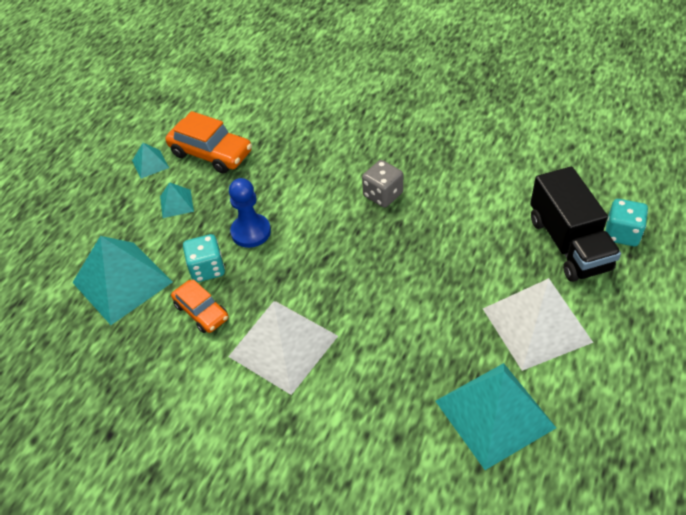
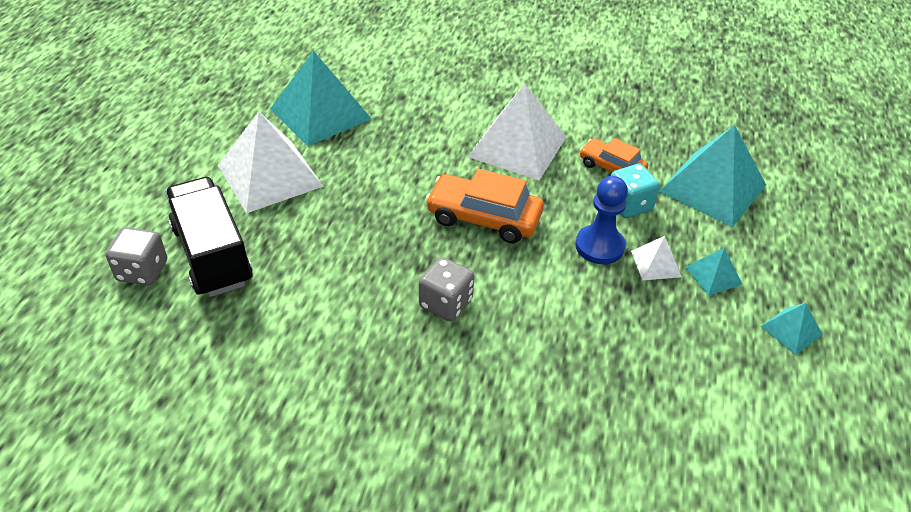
camera: 165 degrees right, 5 degrees down
(211, 153) = (714, 353): orange car -> orange car (484, 218)
(214, 215) = (656, 263): none -> white pyramid
(622, 233) = (142, 271): turquoise dice -> grey dice

